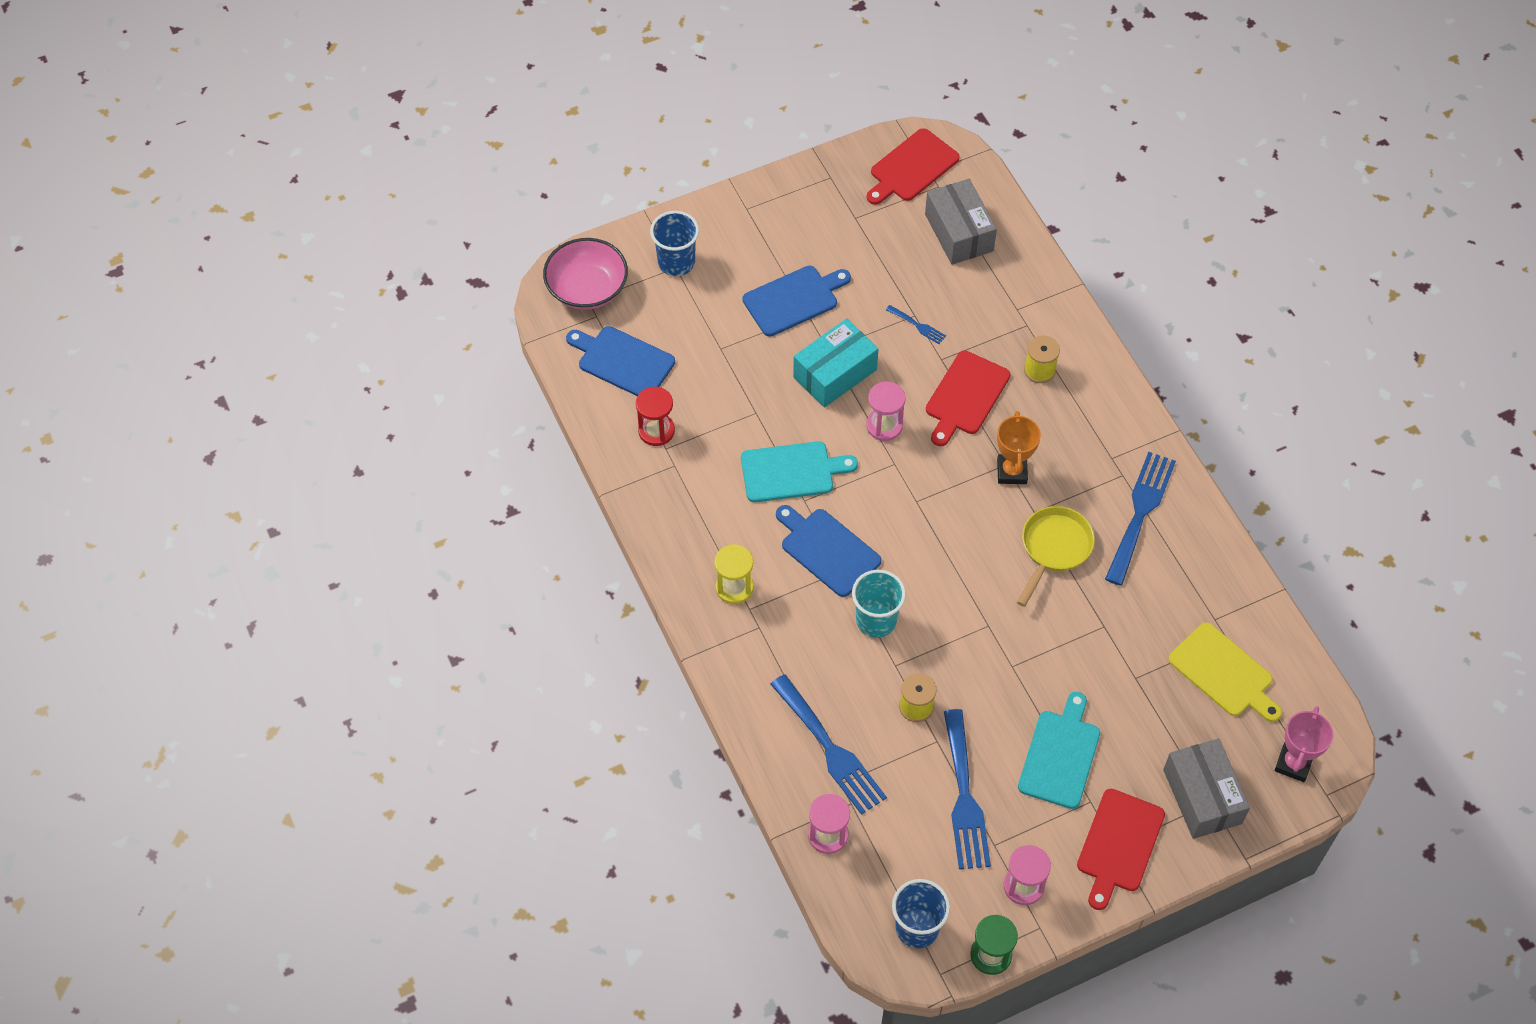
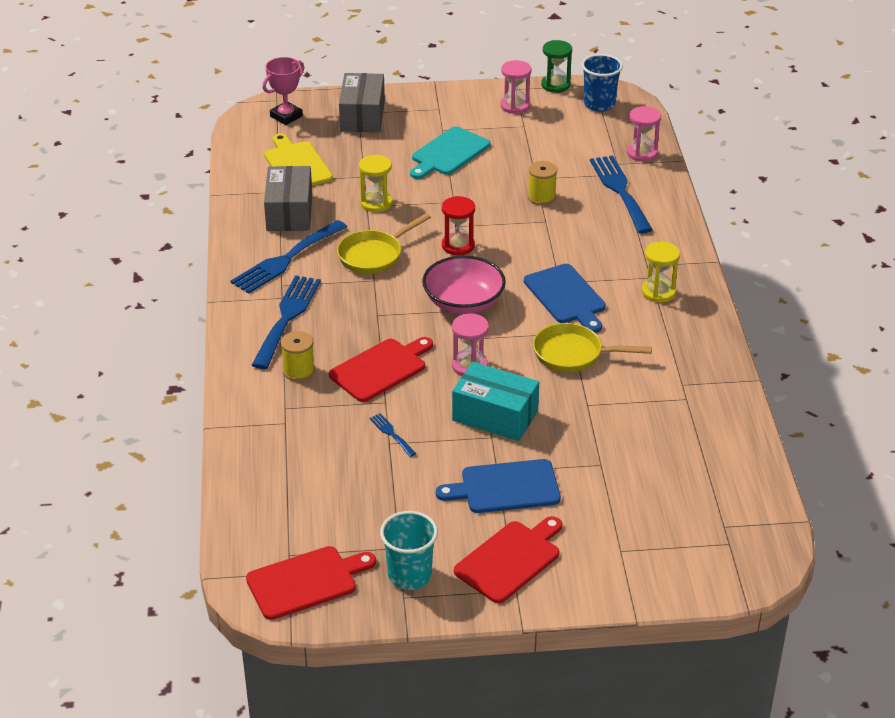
camera: 160 degrees left, 20 degrees down
(587, 288) = (727, 555): pink bowl -> pink bowl (463, 302)
(622, 361) = (707, 478): blue cutting board -> none
(656, 431) = (691, 414): red hourglass -> red hourglass (458, 245)
(676, 262) = (618, 555): blue cup -> none
(791, 471) = (573, 354): turquoise cutting board -> yellow pan
(835, 373) = (495, 416): turquoise box -> turquoise box turned 45 degrees clockwise
(876, 620) = (547, 248): turquoise cup -> turquoise cup (409, 575)
(958, 233) = (297, 503): grey box -> grey box (289, 212)
(964, 797) = (531, 149): blue fork -> blue fork (287, 317)
(1012, 471) = (375, 309): orange trophy -> none
(1096, 634) = (376, 203): none -> yellow hourglass
(1119, 845) = (436, 109): red cutting board -> red cutting board (510, 559)

